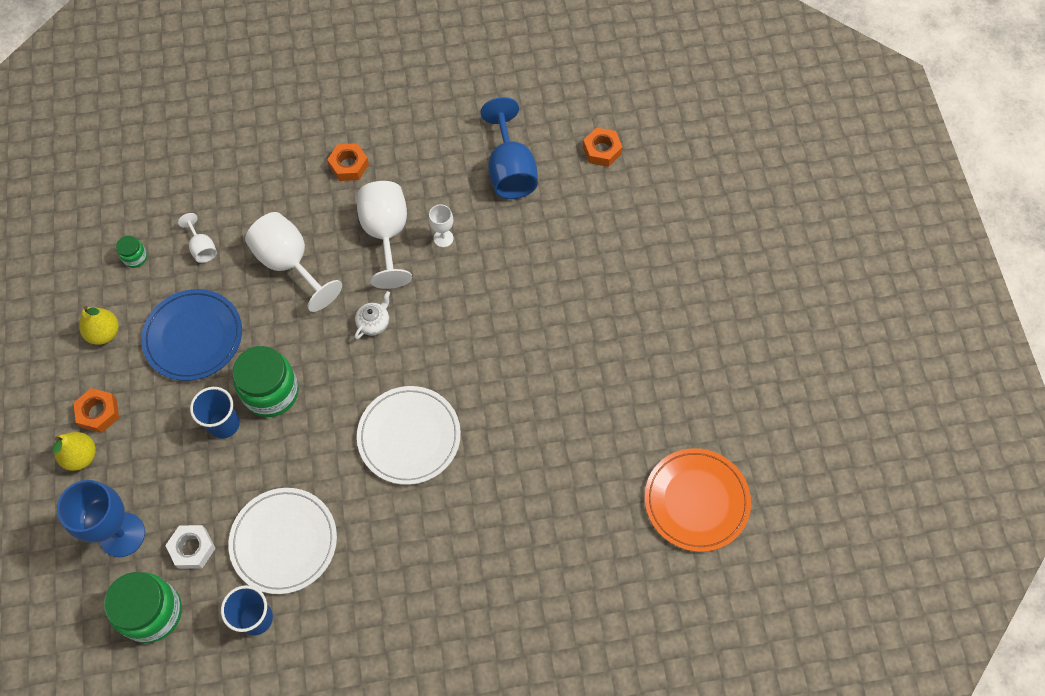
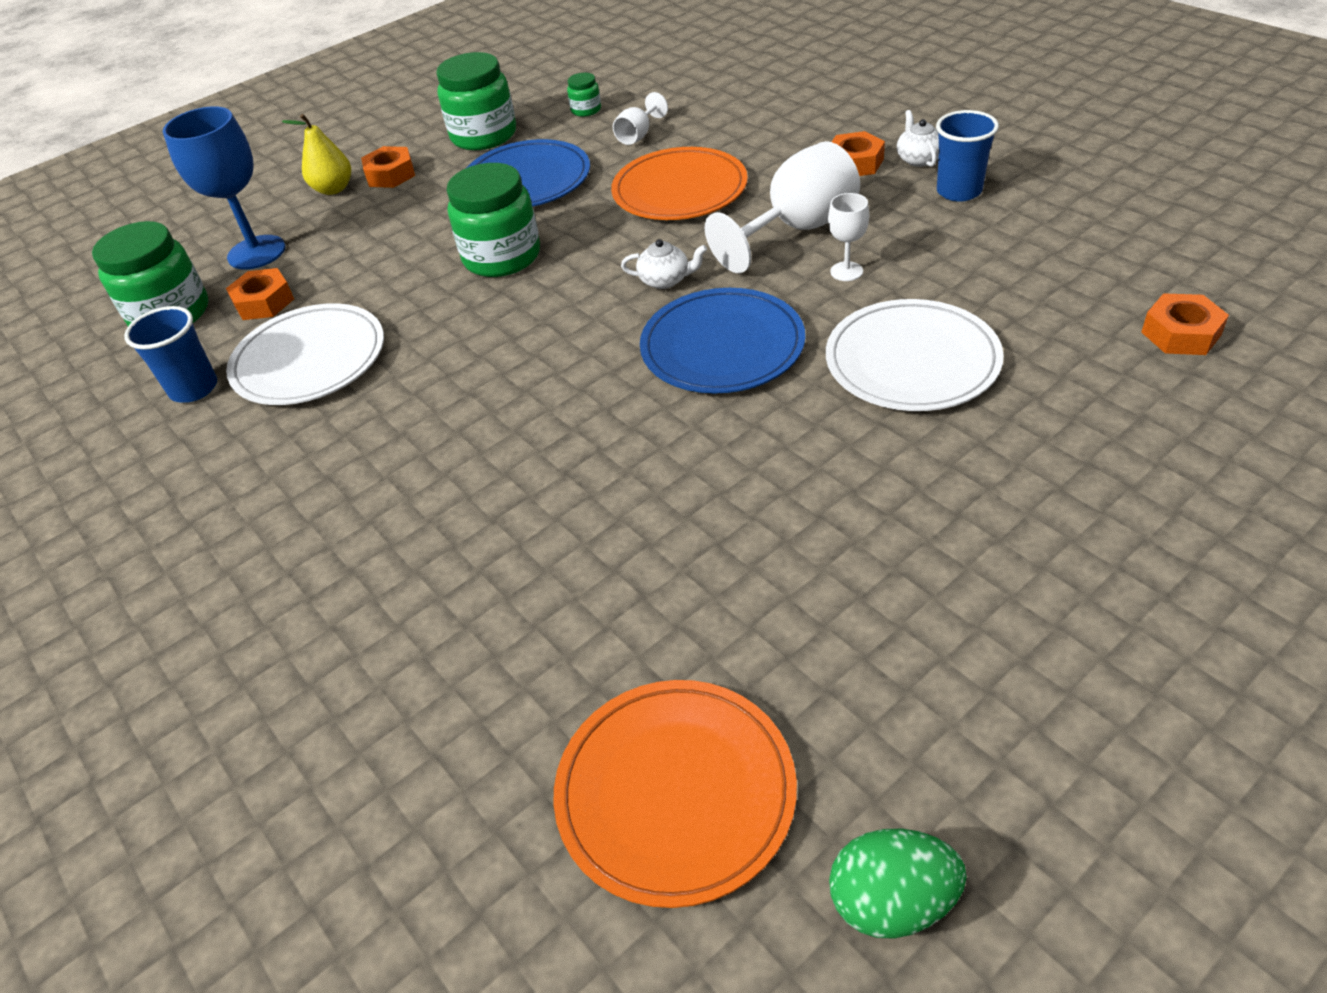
camera: 65 degrees right, 20 degrees down
(104, 333) = (484, 136): yellow pear -> green jar
(192, 548) = (264, 302): white nut -> orange nut
(224, 424) = (435, 248): blue cup -> blue cup (959, 191)
(290, 263) = (679, 190): white goblet -> orange plate
(375, 136) = (919, 159): none -> white teapot
(409, 436) = (528, 386): white plate -> white plate (912, 361)
(454, 330) = (722, 346): none -> blue plate
(510, 170) = (1021, 272): blue goblet -> none
(780, 455) = (892, 901): none -> green egg

